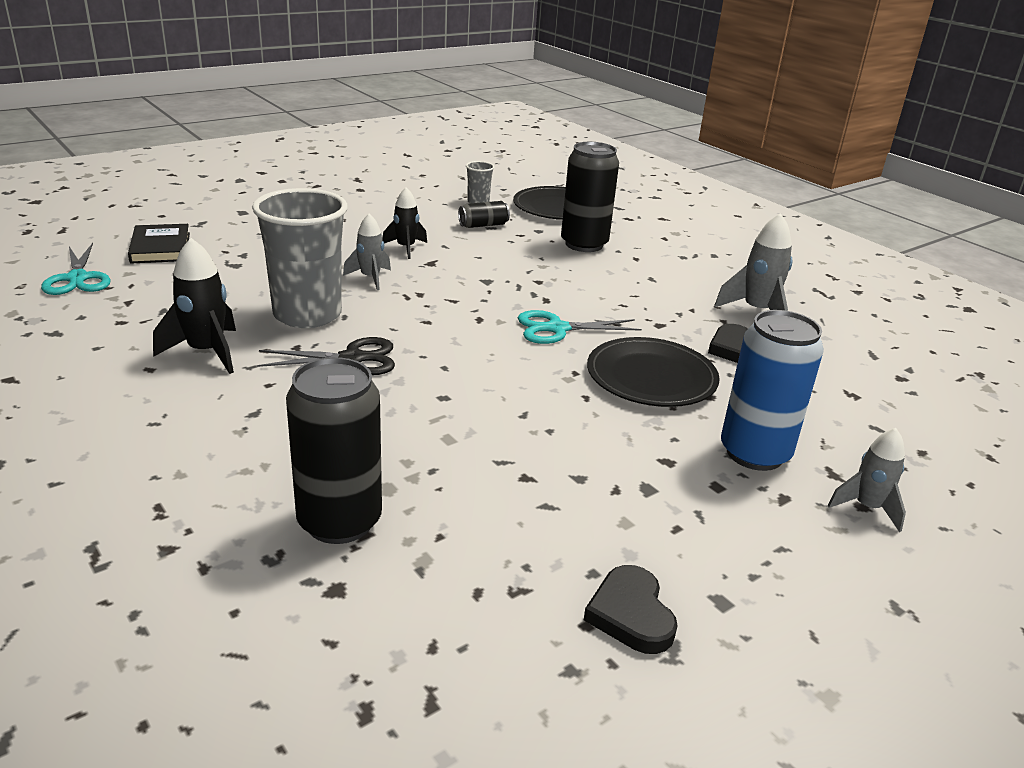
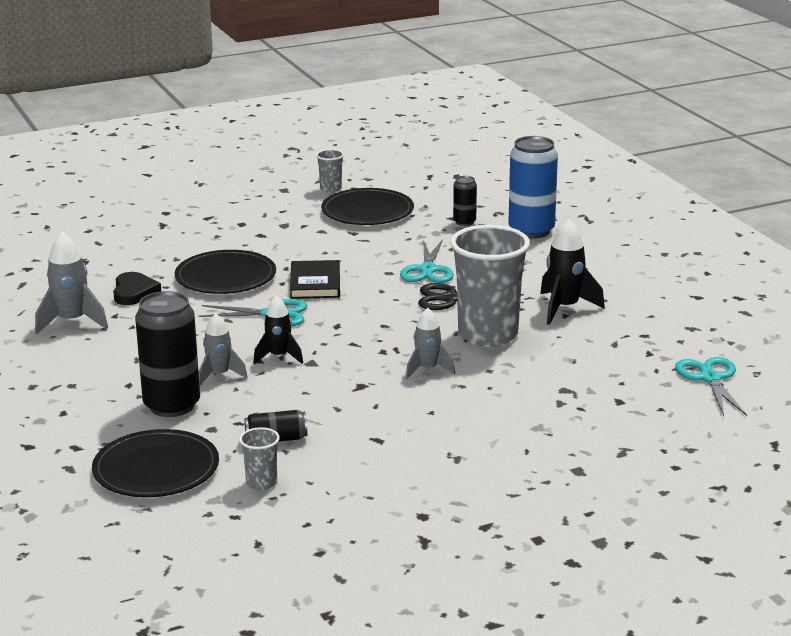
camera: 165 degrees left, 5 degrees down
(160, 248) = (651, 414): black book -> black book (315, 283)
(339, 521) = (464, 222): black can -> black can, size x0.50
(390, 404) = (427, 270): none -> turquoise scissors
(406, 248) = (382, 406): black rocket -> black rocket (279, 357)
(525, 539) = (367, 211): none -> black plate
(631, 614) = (330, 189): black heart -> grey cup
(754, 453) = (200, 235): blue can -> blue can (531, 231)
(867, 507) = (164, 211): grey rocket -> grey rocket (219, 375)

